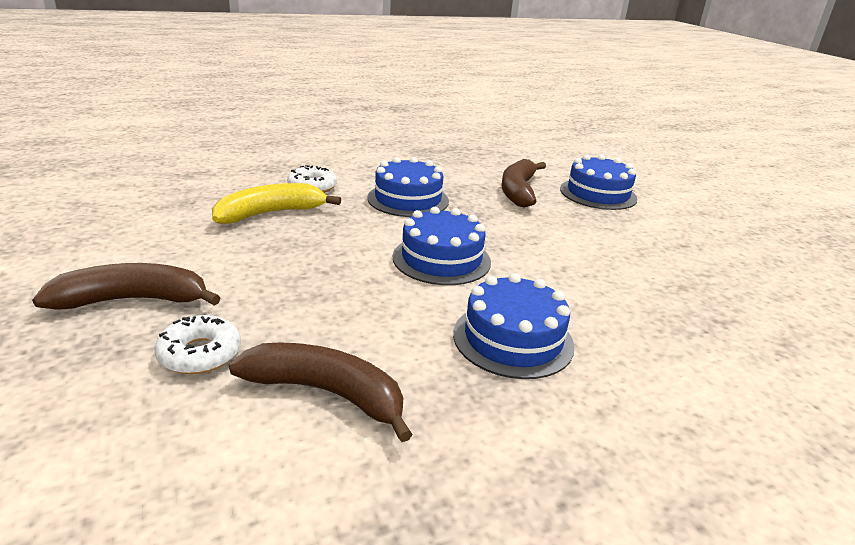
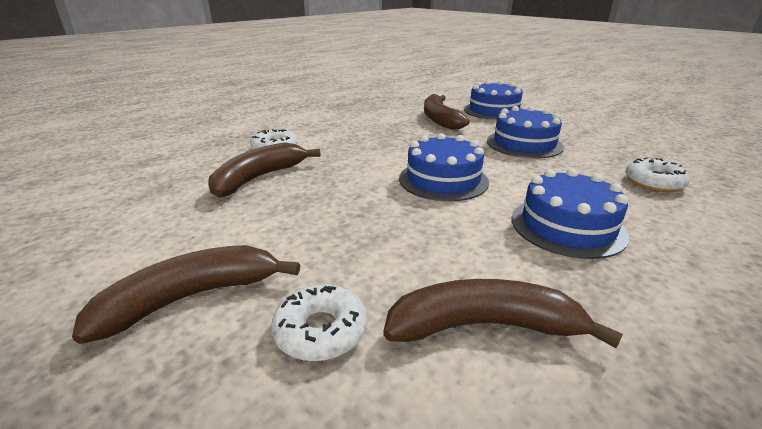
camera: 20 degrees left, 0 degrees up
(271, 213) = (259, 178): yellow banana -> brown banana
(408, 199) = (366, 142): blue cake -> blue cake (524, 144)
(682, 324) = (653, 182): none -> white donut

